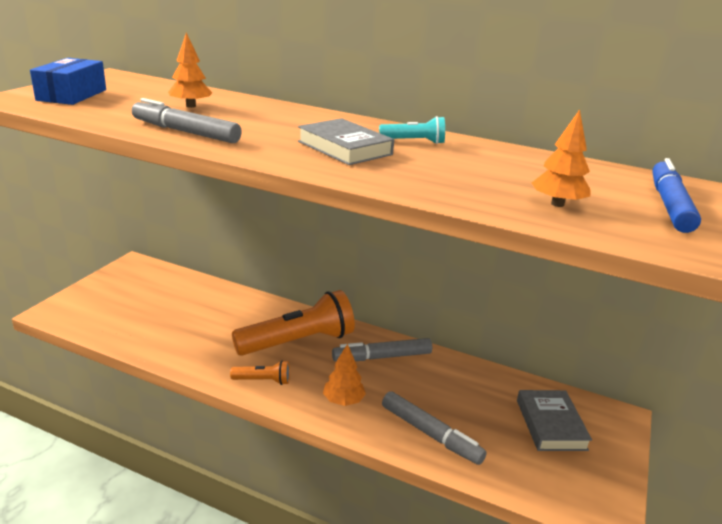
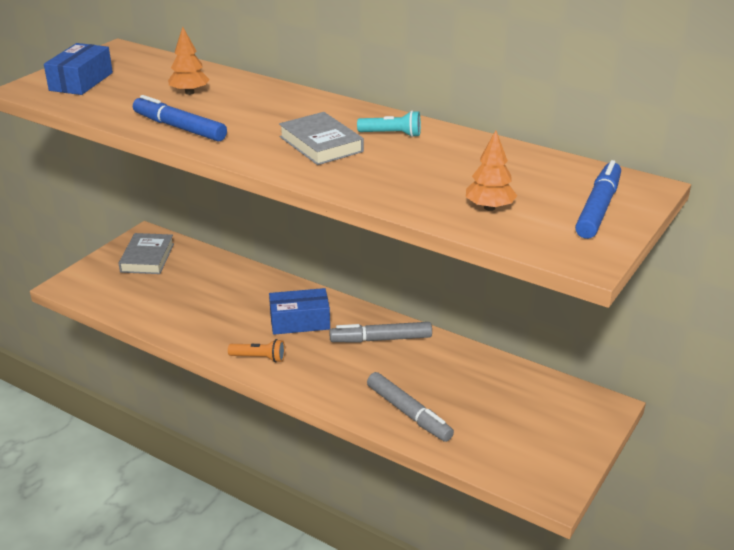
camera: 10 degrees right, 5 degrees up
(185, 132) = (179, 128): grey marker -> blue marker
(298, 342) = (300, 321): orange flashlight -> blue box
(343, 401) = (332, 379): orange tree -> none
(551, 424) = (532, 410): grey book -> grey book (147, 258)

